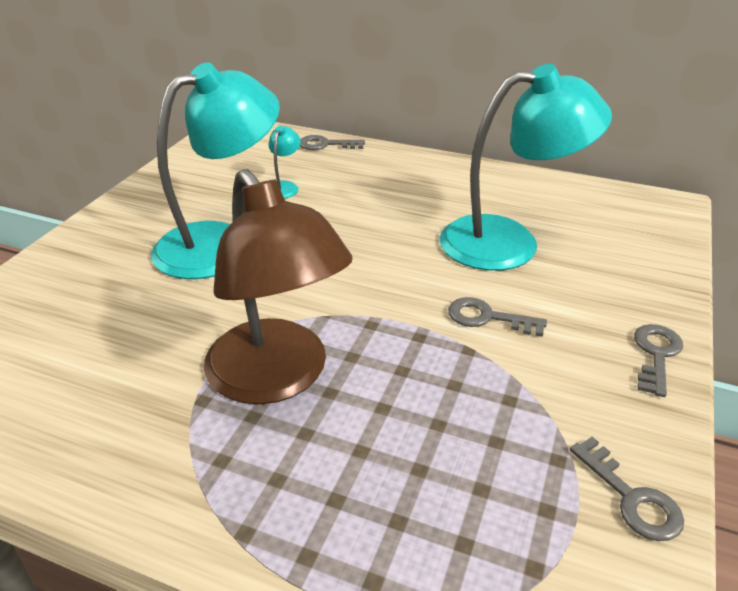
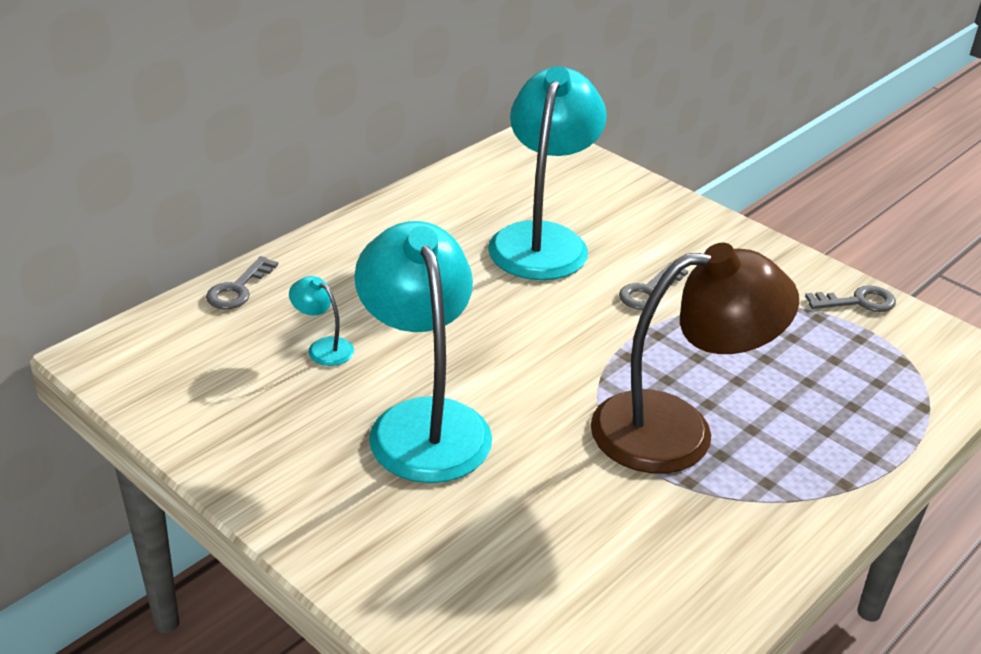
camera: 70 degrees left, 0 degrees up
(656, 355) = (730, 233): grey key -> none

